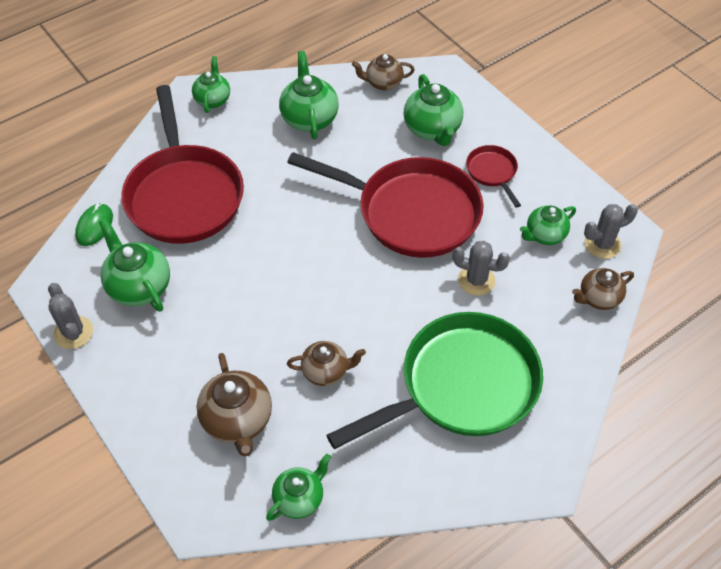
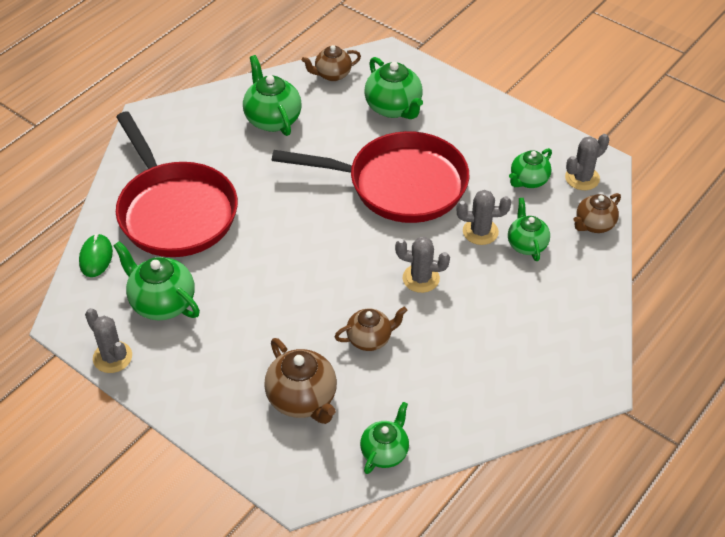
camera: 15 degrees left, 5 degrees down
(213, 99) = (170, 119): green teapot -> green teapot (526, 244)
(399, 318) = (421, 278): none -> grey cactus
(461, 386) = (497, 324): green pan -> none
(492, 172) = (462, 135): red pan -> none

